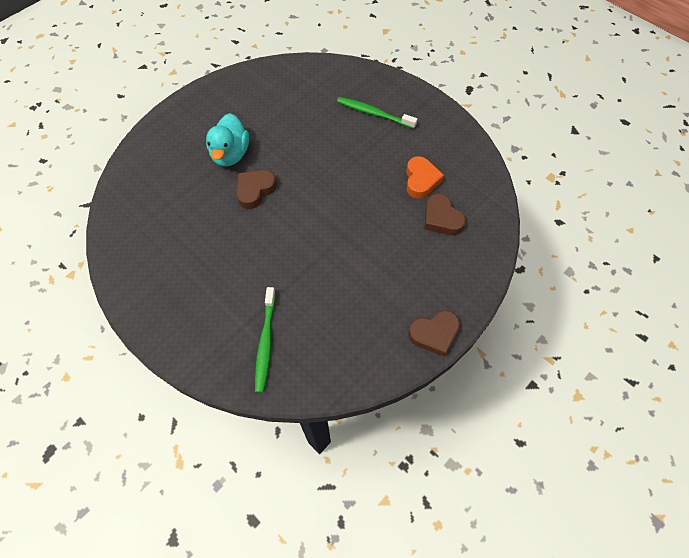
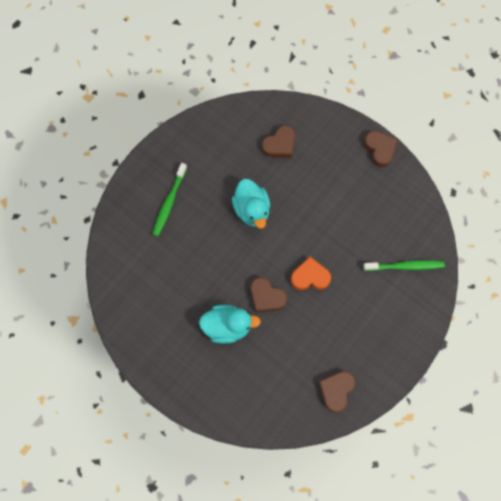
camera: 95 degrees left, 10 degrees up
(135, 246) = (336, 390): none -> brown heart
(359, 184) = (252, 210): none -> turquoise duck
(421, 180) = (243, 161): orange heart -> orange heart (310, 277)

